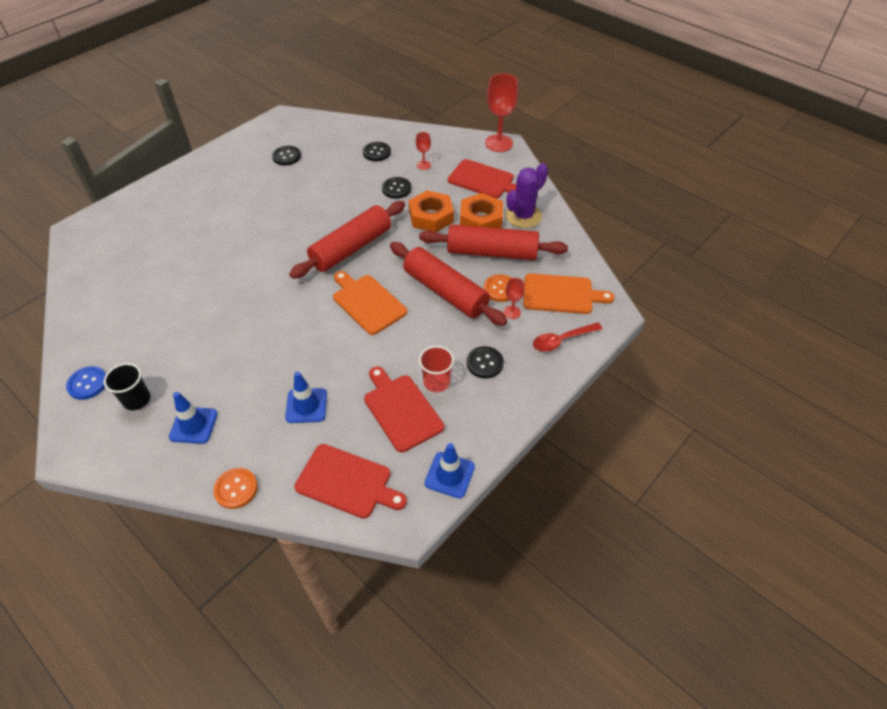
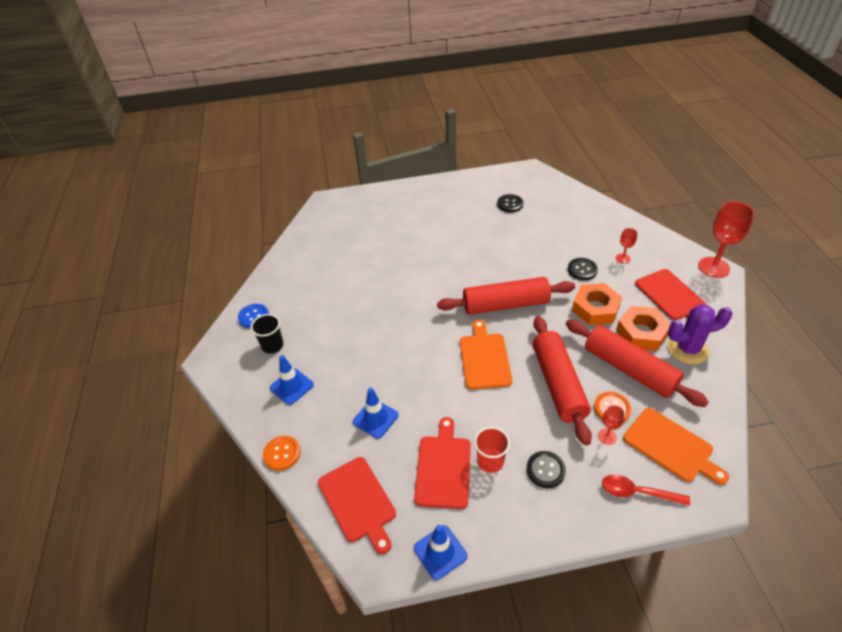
camera: 40 degrees right, 5 degrees down
(377, 152) = (588, 230): black button -> none

